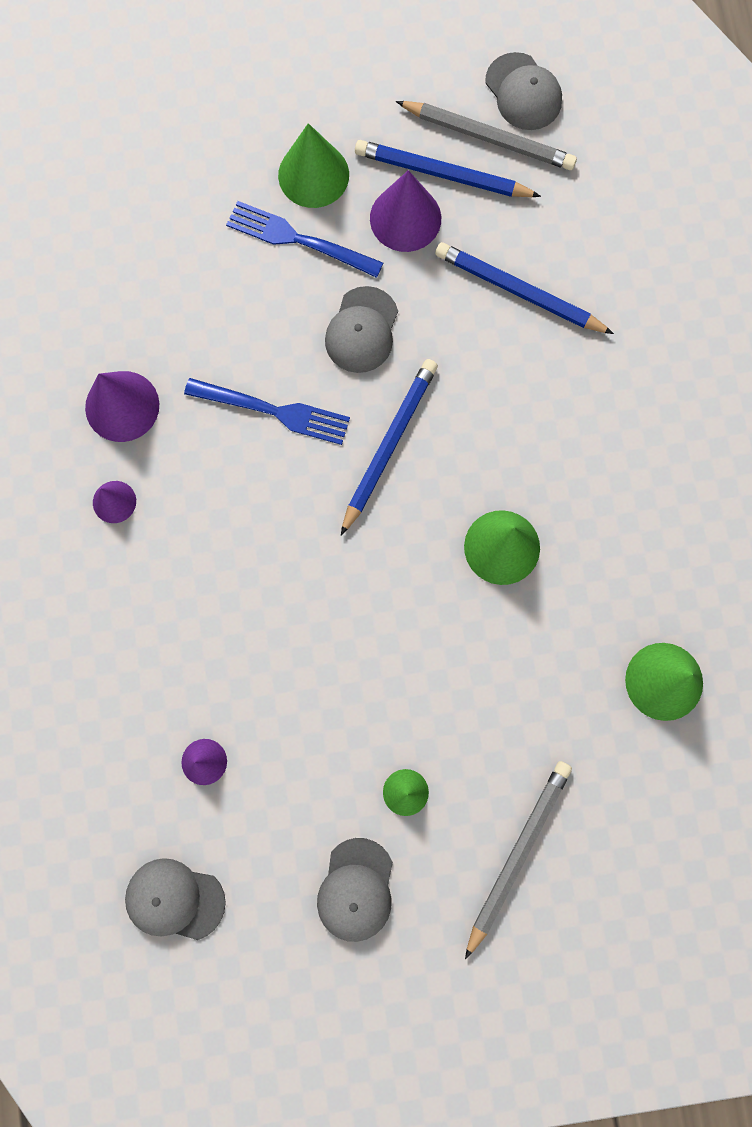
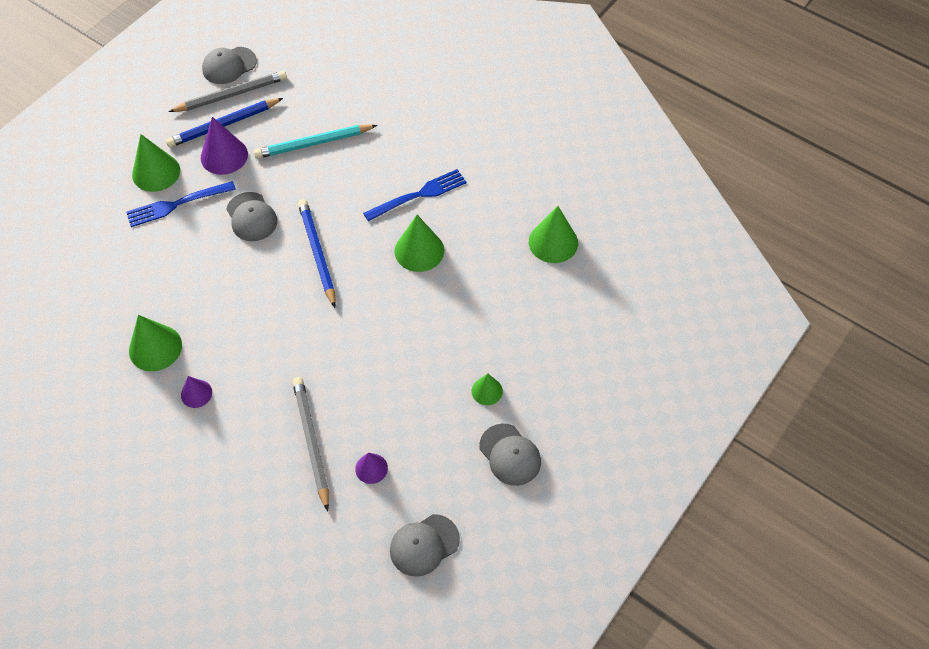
camera: 45 degrees left, 20 degrees down
(122, 406) = (155, 348): purple cone -> green cone
(274, 411) = (242, 285): blue fork -> blue fork (419, 195)
(518, 291) = (313, 143): blue pencil -> turquoise pencil
(518, 853) = (568, 369): grey pencil -> grey pencil (312, 441)
(523, 92) = (229, 65): grey cap -> grey cap turned 135 degrees clockwise

